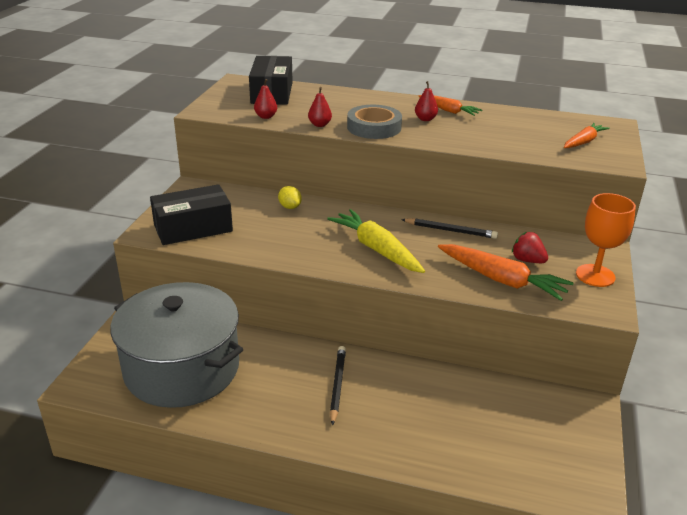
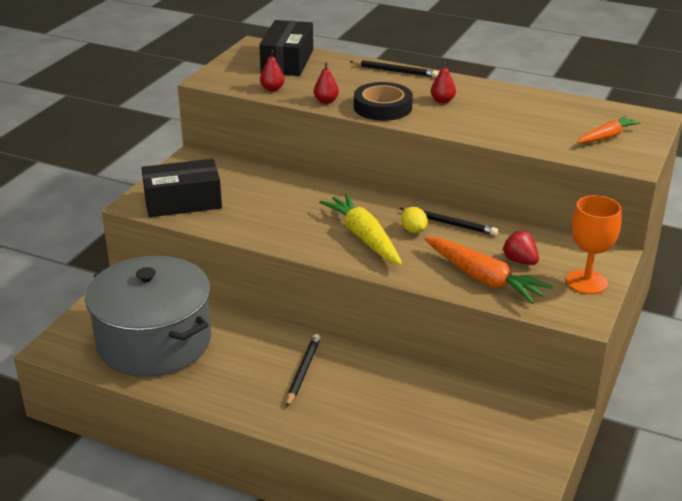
camera: 10 degrees right, 0 degrees up
(290, 207) = (287, 187): yellow lemon -> yellow lemon (413, 230)
(372, 97) = (395, 71): none -> black pencil
(374, 127) = (382, 107): grey tape -> black tape
(448, 110) = (472, 92): orange carrot -> none

